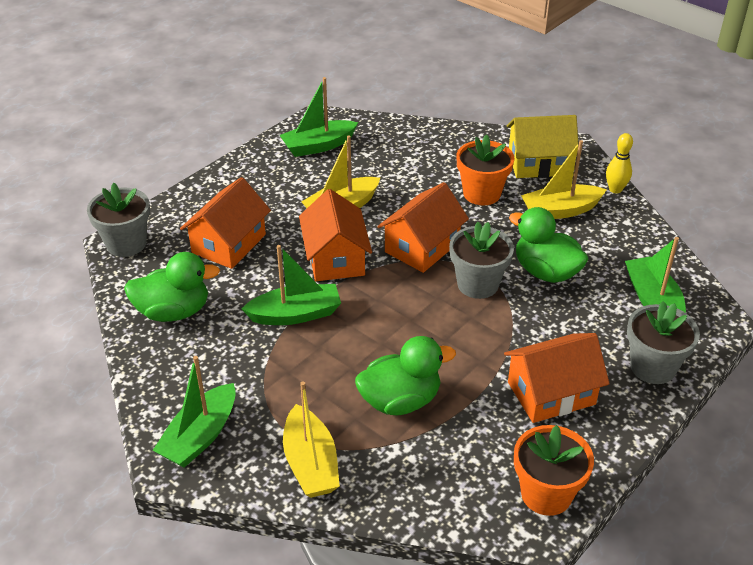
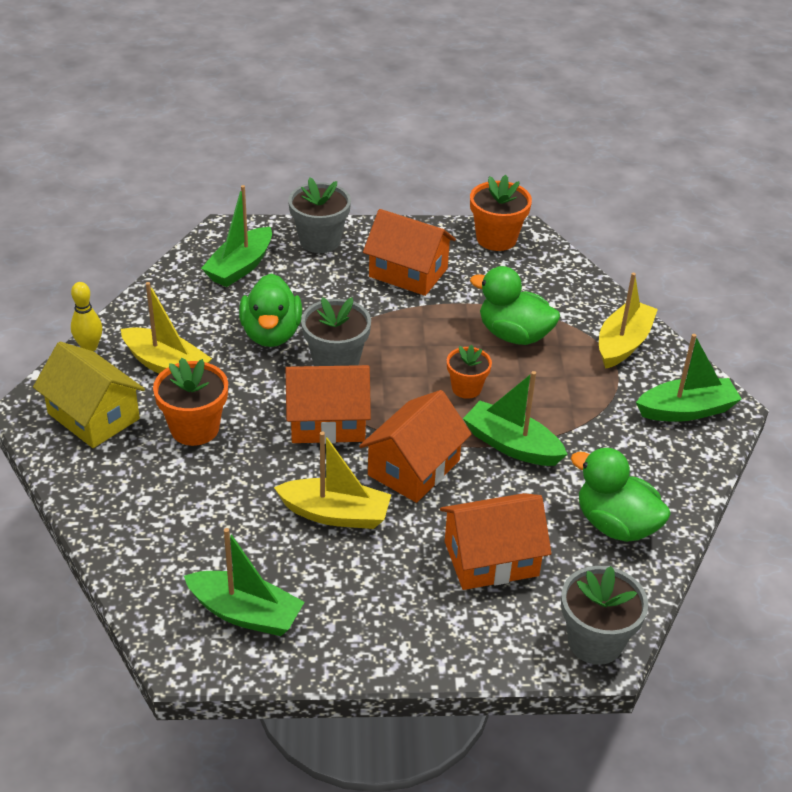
camera: 135 degrees left, 0 degrees up
(374, 331) = (466, 388): none -> orange flower pot

